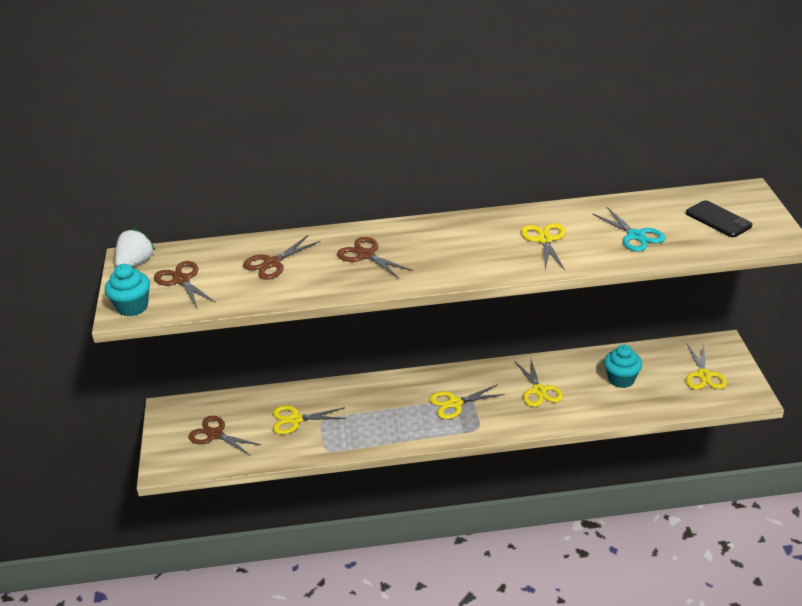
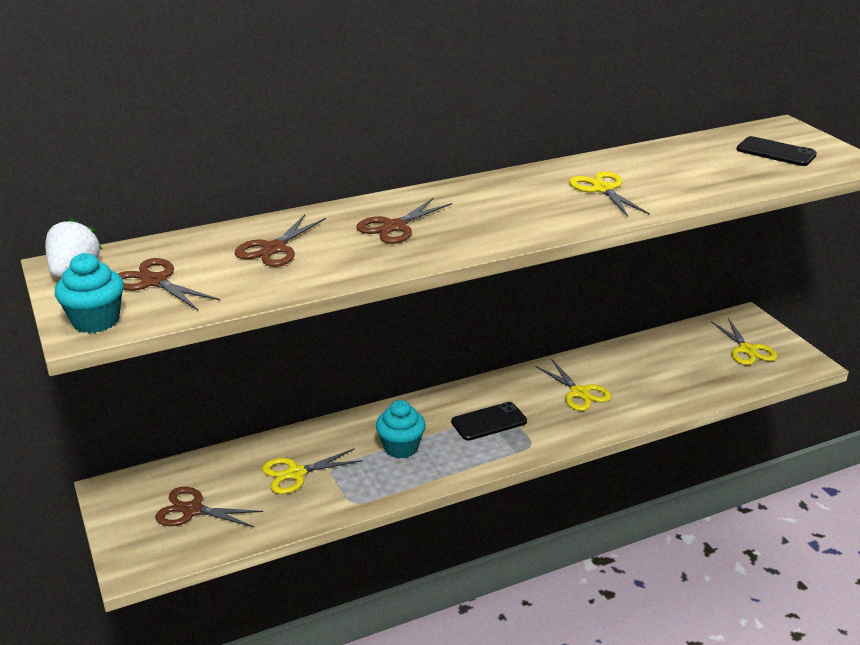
camera: 20 degrees left, 5 degrees down
(366, 255) = (395, 227): brown scissors -> brown scissors turned 75 degrees counterclockwise
(455, 403) = (489, 422): yellow scissors -> black phone
(621, 379) = (663, 367): turquoise cupcake -> turquoise cupcake (401, 447)
(635, 236) = (701, 175): turquoise scissors -> none

